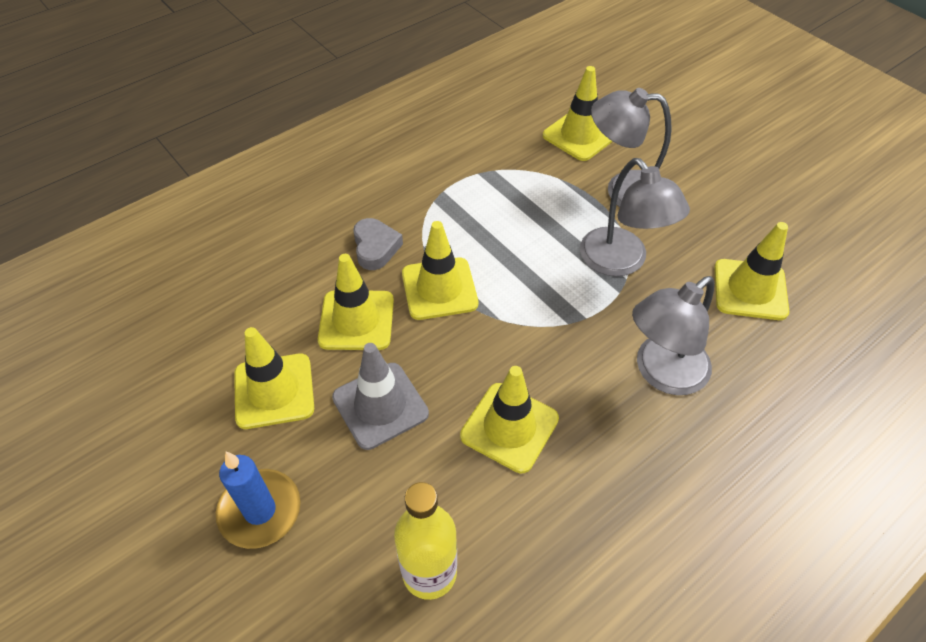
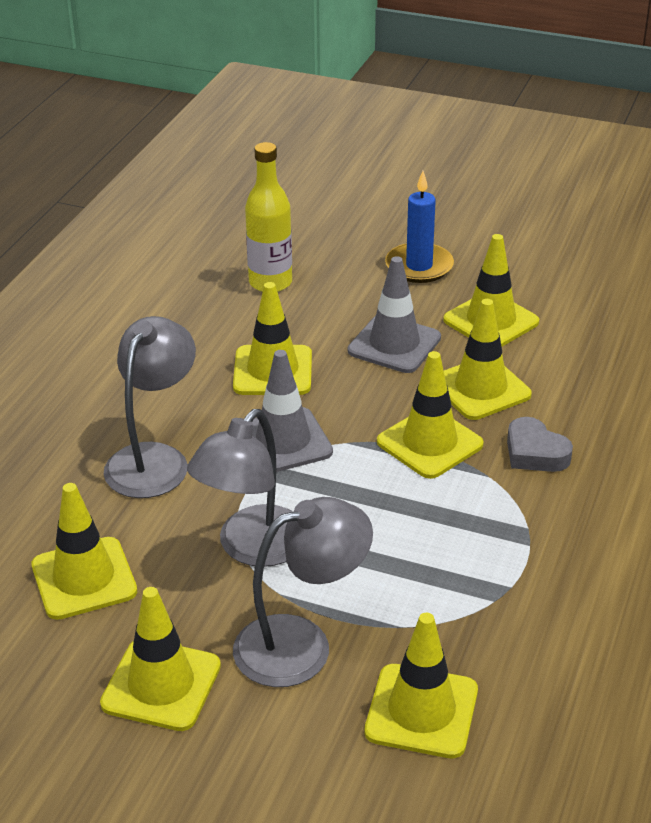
camera: 150 degrees right, 15 degrees down
(547, 342) = (283, 441): none -> grey traffic cone
(621, 262) = (252, 549): grey lamp -> grey lamp turned 90 degrees counterclockwise
(718, 202) = (161, 685): none -> yellow traffic cone

